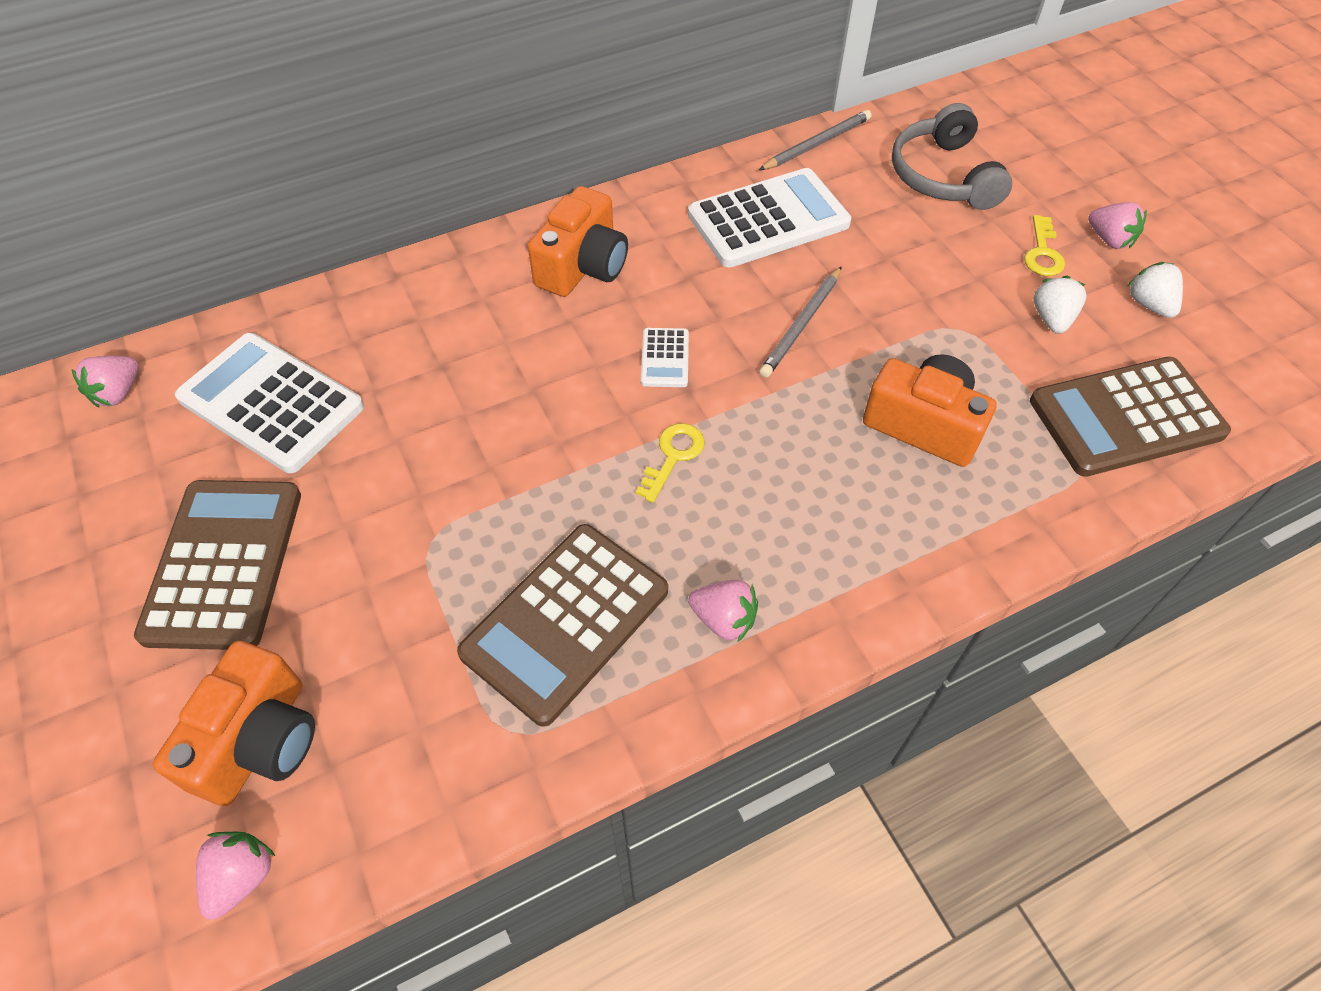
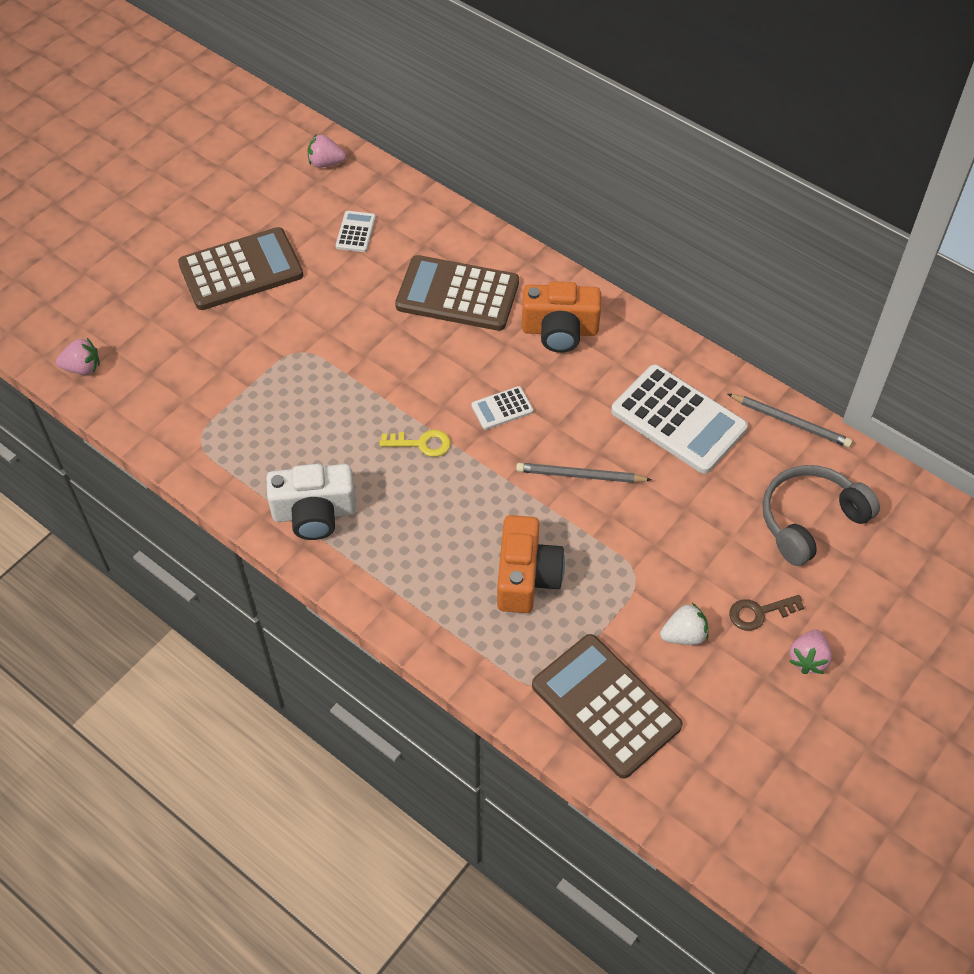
camera: 65 degrees right, 0 degrees up
(259, 740) = (150, 338): orange camera -> none
(271, 403) = (356, 232): white calculator -> white calculator, size x0.46
(565, 622) = (277, 437): brown calculator -> brown calculator (457, 294)
(724, 619) = (314, 513): pink strawberry -> white camera
(1042, 253) = (759, 613): yellow key -> brown key
(1149, 304) = (744, 702): white strawberry -> none

